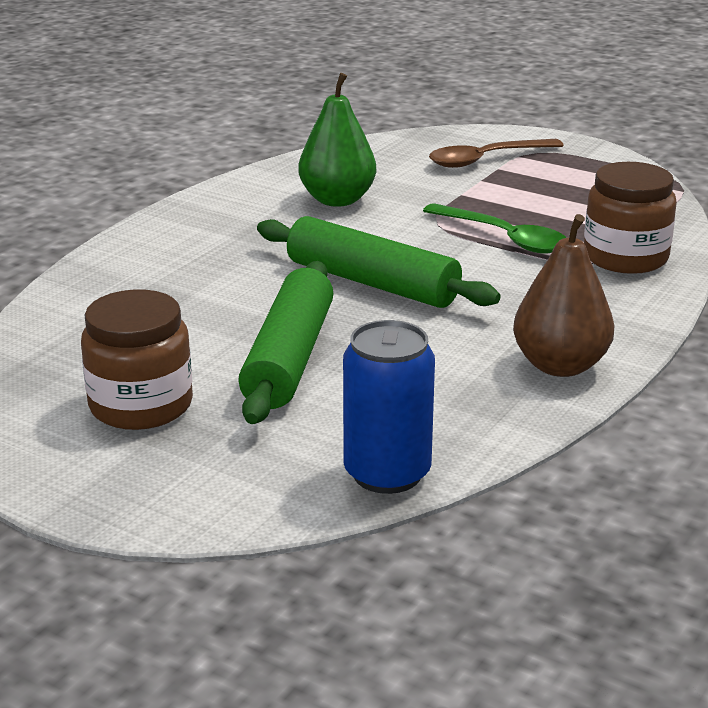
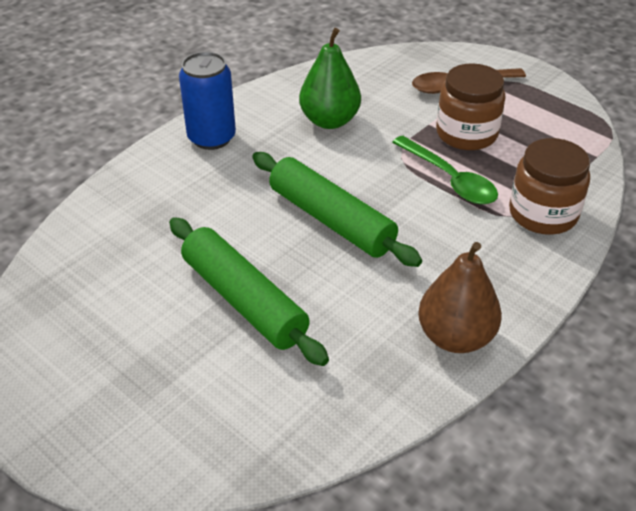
camera: 10 degrees right, 15 degrees up
(141, 405) = (118, 339): brown jar -> brown jar (466, 134)
(290, 358) = (244, 300): green rolling pin -> green rolling pin turned 60 degrees counterclockwise
(387, 473) = (284, 445): blue can -> blue can (211, 138)

